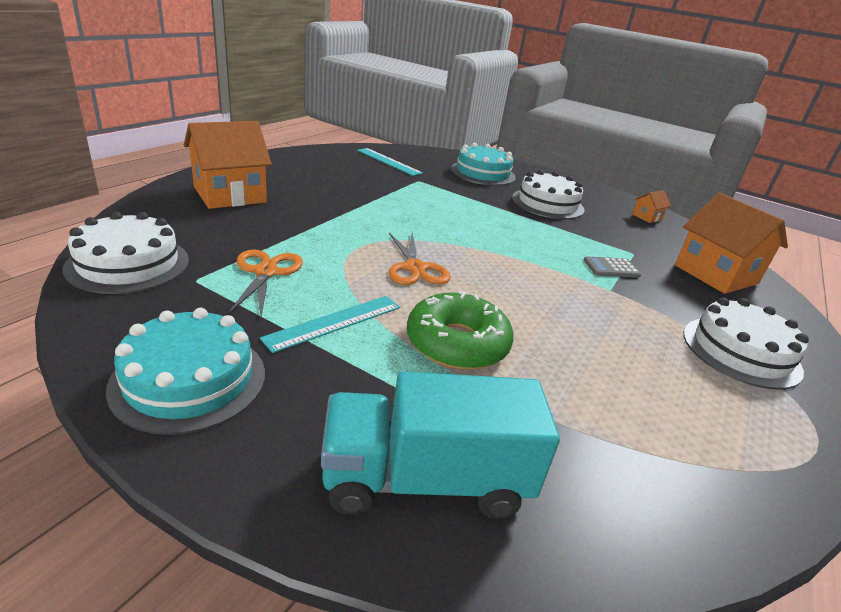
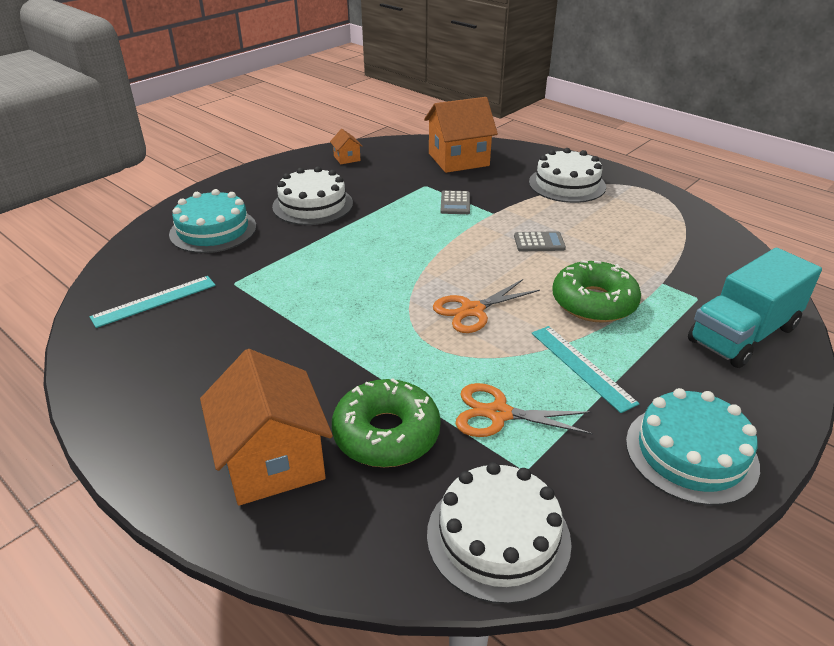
camera: 75 degrees left, 5 degrees up
(248, 228) = (386, 434): none -> green donut
(415, 268) = (472, 310): orange scissors -> orange scissors turned 150 degrees clockwise
(426, 479) = (743, 334): turquoise truck -> turquoise truck turned 45 degrees clockwise
(567, 316) = (539, 242): none -> grey calculator

